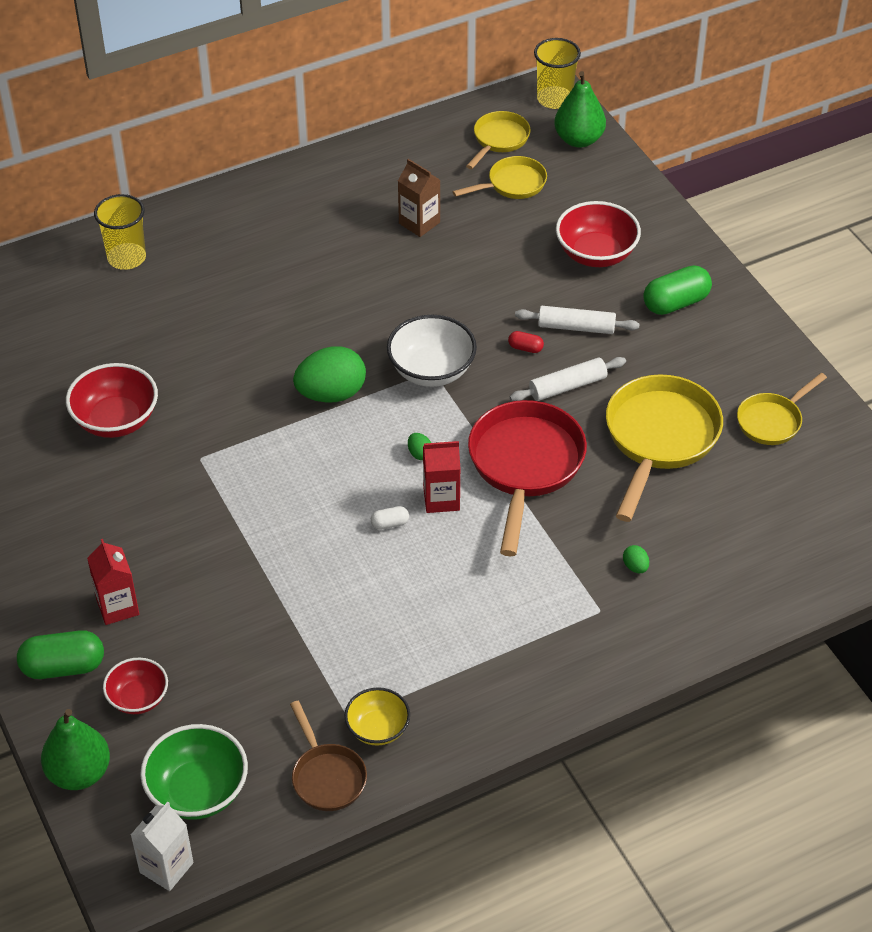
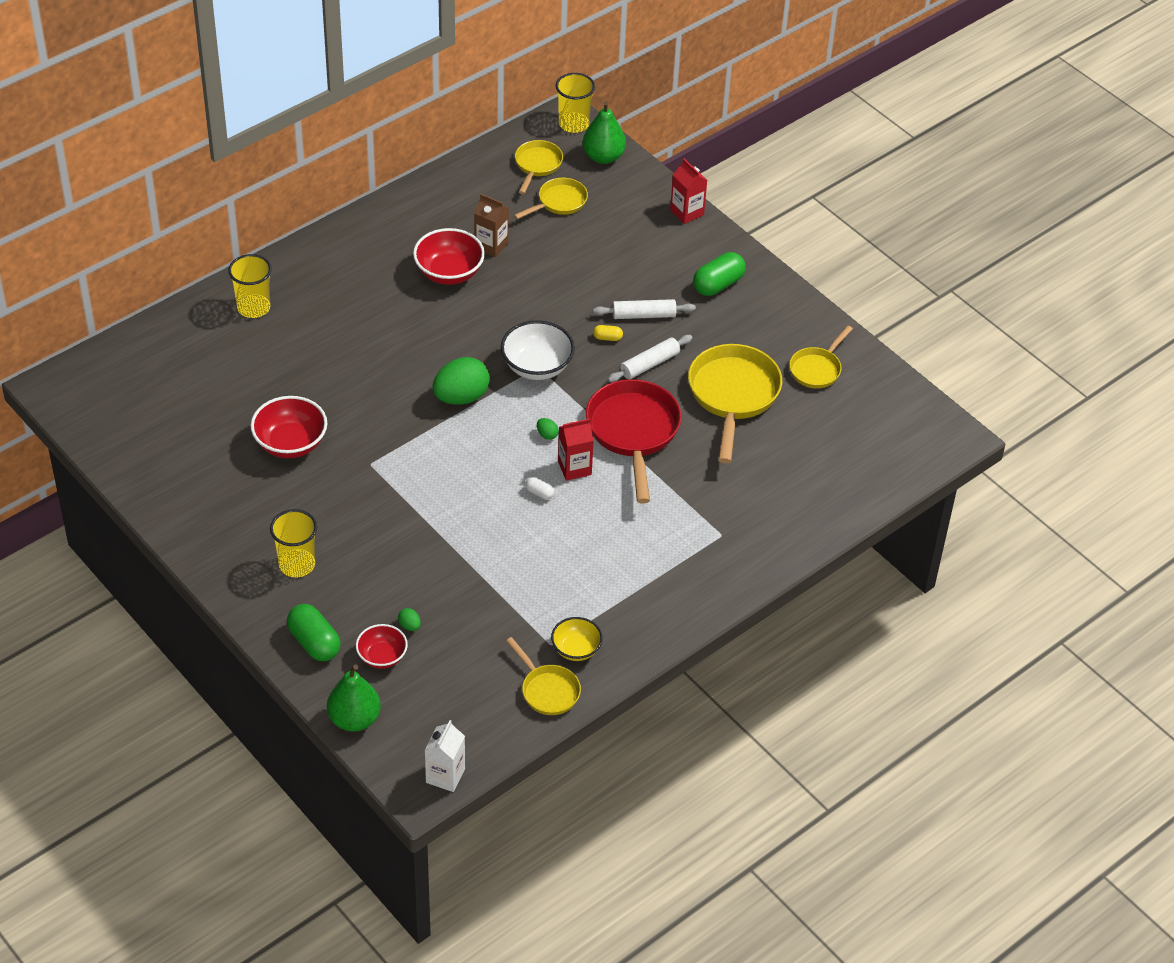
camera: 15 degrees left, 0 degrees up
(63, 667) = (314, 642): green capsule -> green capsule turned 75 degrees clockwise
(75, 567) = (297, 564): none -> yellow cup
(117, 607) = (342, 590): red carton -> red carton (687, 212)
(198, 791) = (451, 717): green bowl -> none
(327, 776) = (547, 690): brown pan -> yellow pan
(390, 524) = (539, 493): white capsule -> white capsule turned 60 degrees clockwise
(525, 348) = (607, 338): red capsule -> yellow capsule
(596, 254) = (643, 252): red bowl -> red bowl (449, 273)
(635, 567) = (740, 498): green egg -> green egg (409, 626)

